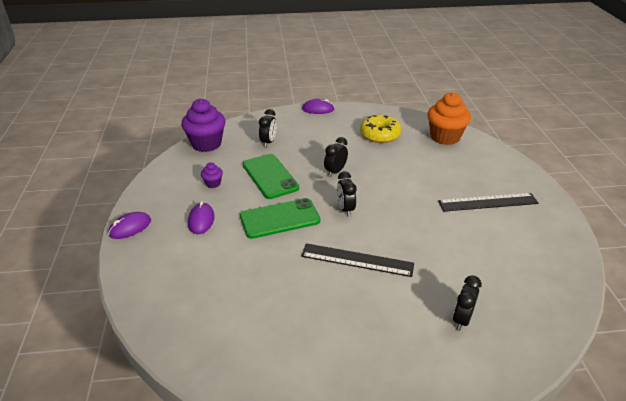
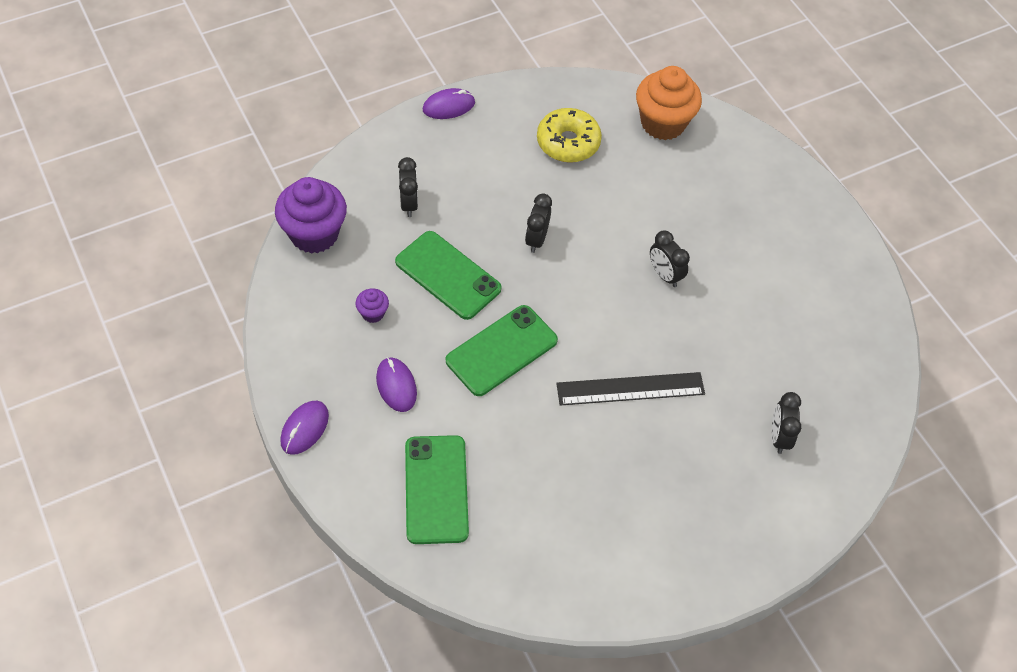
camera: 25 degrees left, 20 degrees up
(186, 281) = (436, 489): none -> green phone
(345, 209) = (580, 307): black clock -> black clock (664, 275)
(487, 202) = (757, 241): black ruler -> none

